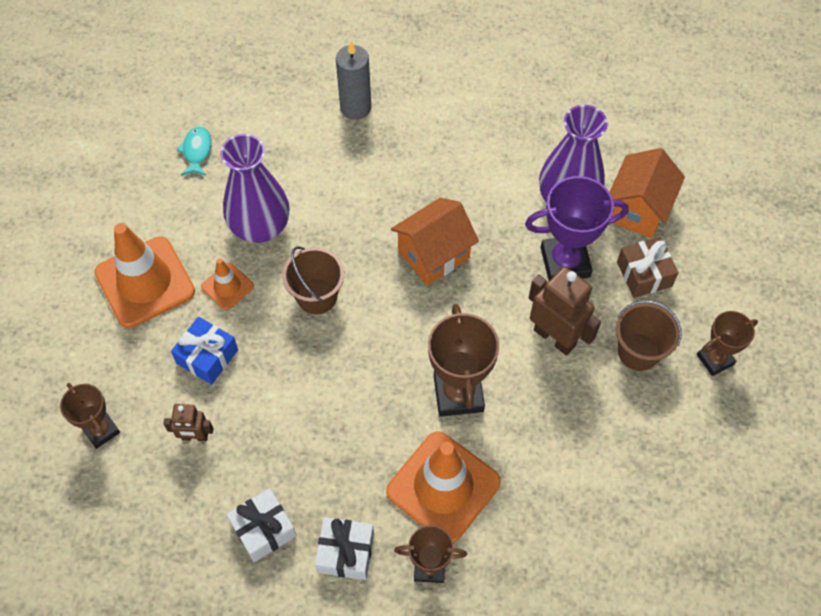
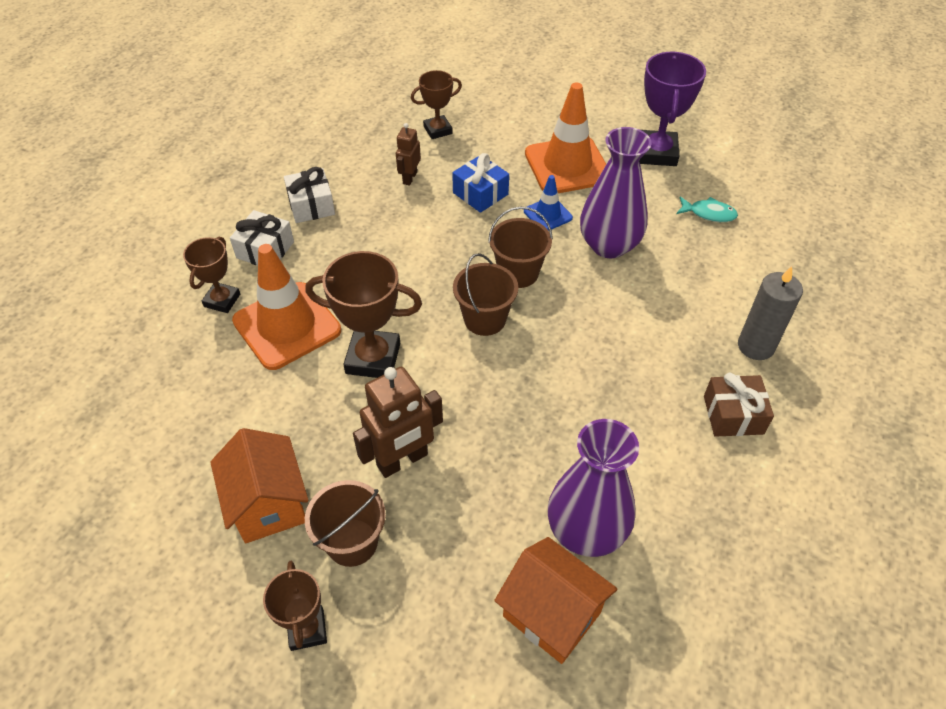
camera: 105 degrees right, 10 degrees down
(227, 286) = (548, 214): orange traffic cone -> blue traffic cone
(383, 312) = (485, 319): none -> brown bucket
(433, 255) = (540, 374): orange house -> orange house (268, 504)
(565, 262) = (495, 500): purple trophy -> purple trophy (657, 153)
(644, 274) = (452, 586): brown gift -> brown gift (733, 415)

